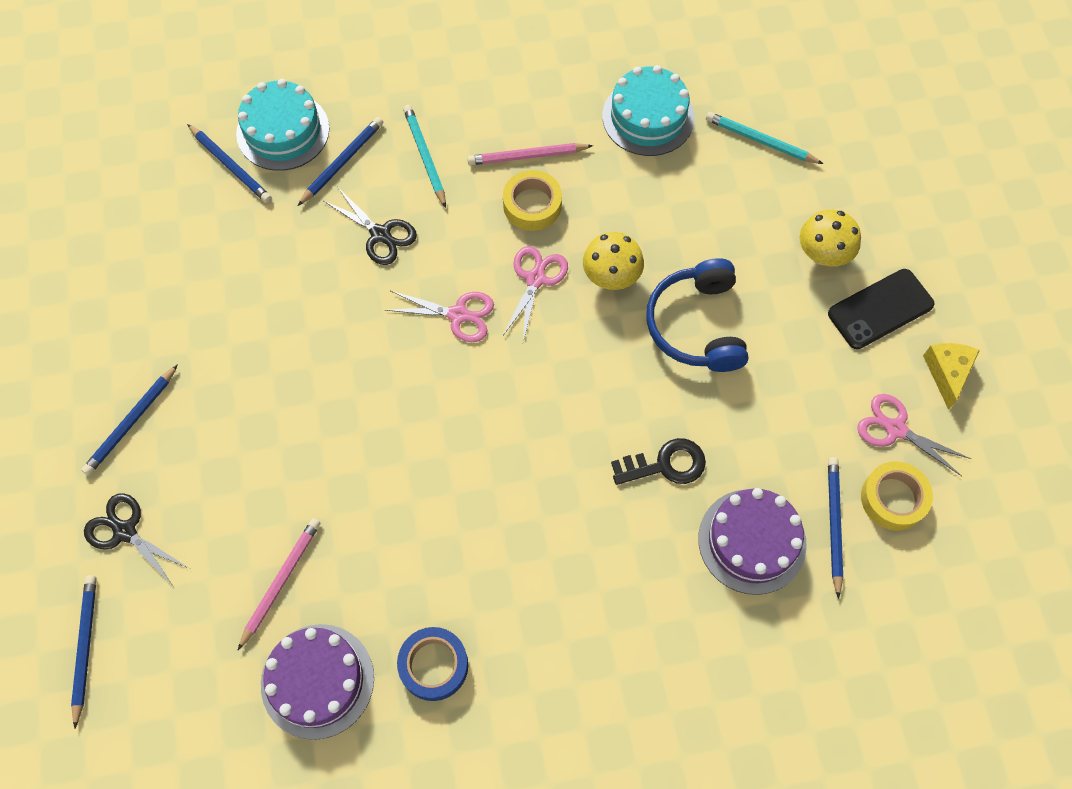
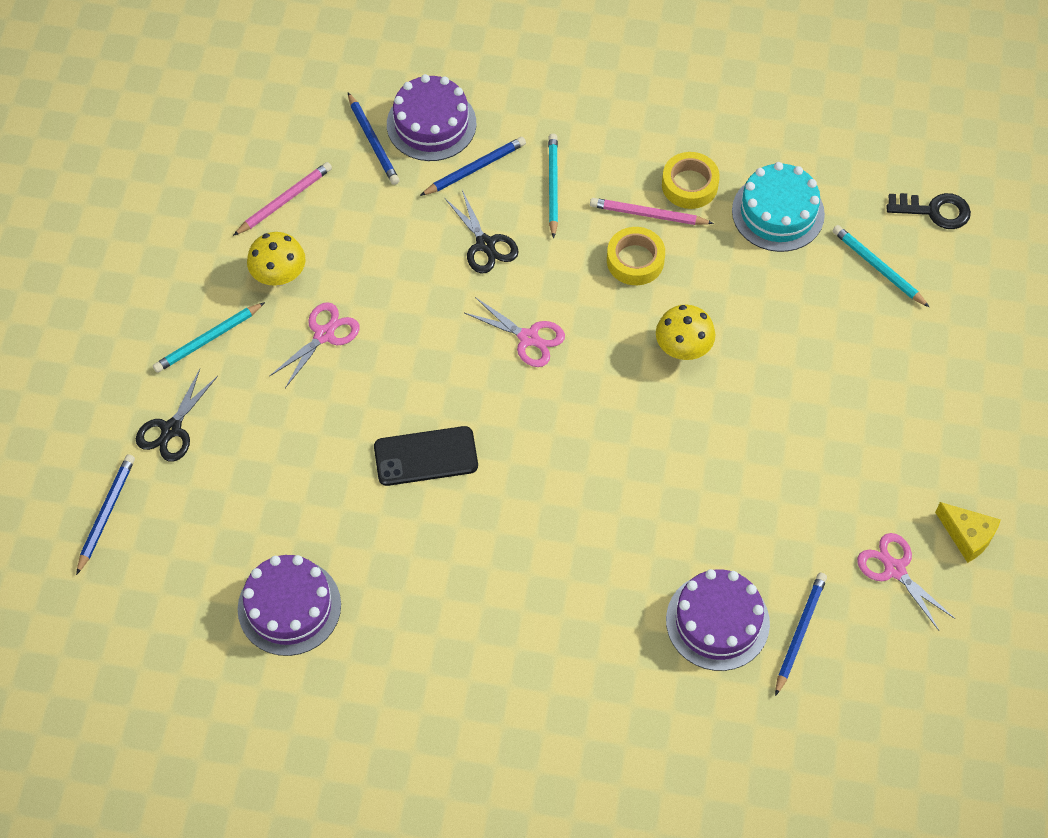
camera: 20 degrees right, 5 degrees down
(125, 531) = (171, 429): black scissors -> black scissors turned 120 degrees counterclockwise
(131, 422) = (208, 340): blue pencil -> turquoise pencil
(281, 581) = (288, 515): pink pencil -> pink pencil (284, 200)
(283, 131) = (431, 124): turquoise cake -> purple cake
(433, 665) = (393, 628): blue tape -> none
(535, 279) = (612, 328): pink scissors -> pink scissors (324, 335)
(665, 464) = (665, 530): black key -> black key (934, 211)
(696, 325) = (745, 417): blue headphones -> none
(823, 254) = (893, 391): yellow mushroom -> yellow mushroom (279, 276)
(880, 309) = (927, 458): black phone -> black phone (426, 456)
(893, 499) = (865, 629): yellow tape -> yellow tape (689, 185)
(947, 373) = (967, 536): yellow cheese -> yellow cheese turned 105 degrees clockwise

